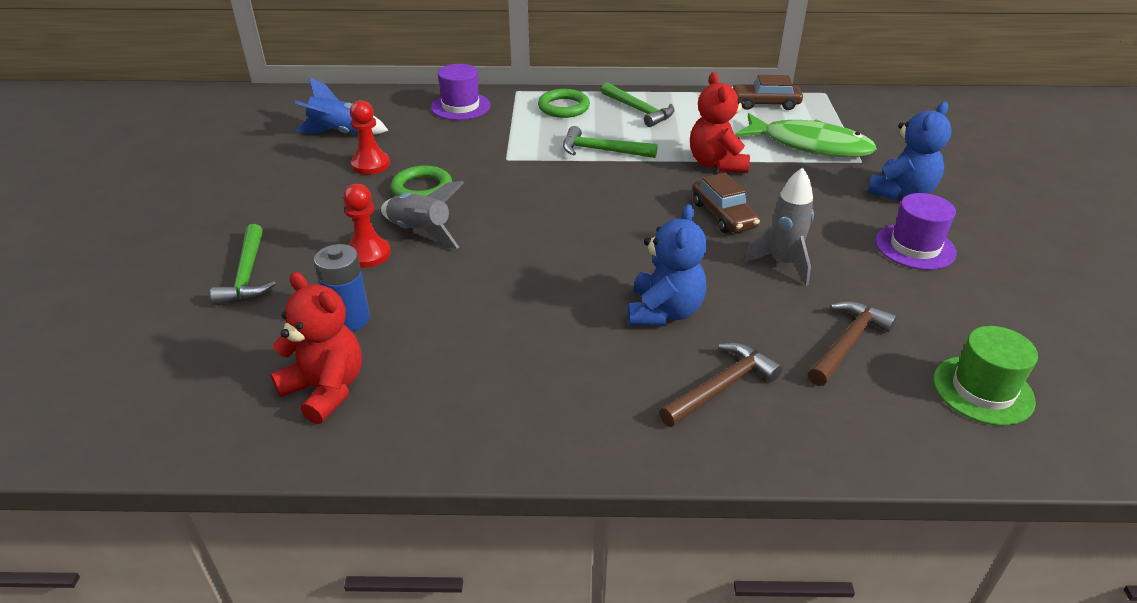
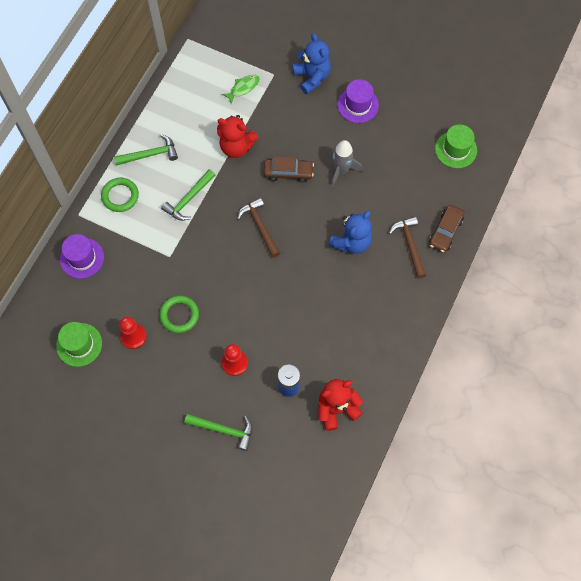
camera: 65 degrees left, 30 degrees up
(340, 133) = (79, 344): blue rocket -> green hat
(420, 232) = (226, 330): grey rocket -> none
(664, 312) = (351, 242): blue teddy bear -> blue teddy bear turned 90 degrees clockwise
(765, 104) = (182, 80): brown car -> brown car (445, 231)
(809, 145) = (243, 88): green fish -> green fish, size x0.49
(847, 343) = (407, 180): brown hammer -> brown hammer (260, 227)

